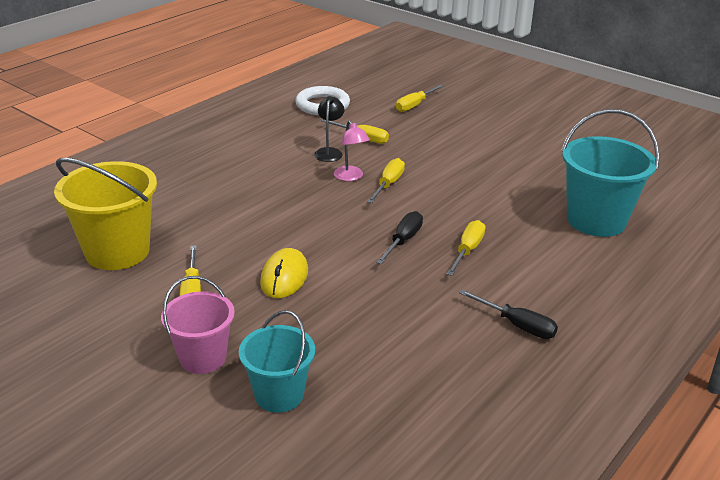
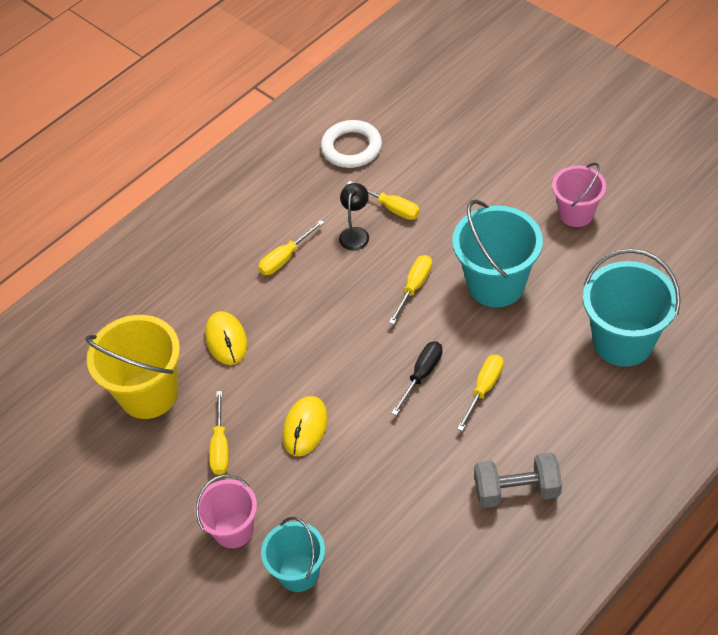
camera: 10 degrees right, 20 degrees up
(202, 216) = (226, 340): none -> yellow mouse
(351, 177) = (376, 276): pink lamp -> none
(415, 105) = (455, 144): yellow screwdriver -> yellow screwdriver (285, 258)
(466, 183) = (496, 284): none -> turquoise bucket
(517, 325) = (516, 490): black screwdriver -> grey dumbbell
(530, 144) = (576, 213): none -> pink bucket

